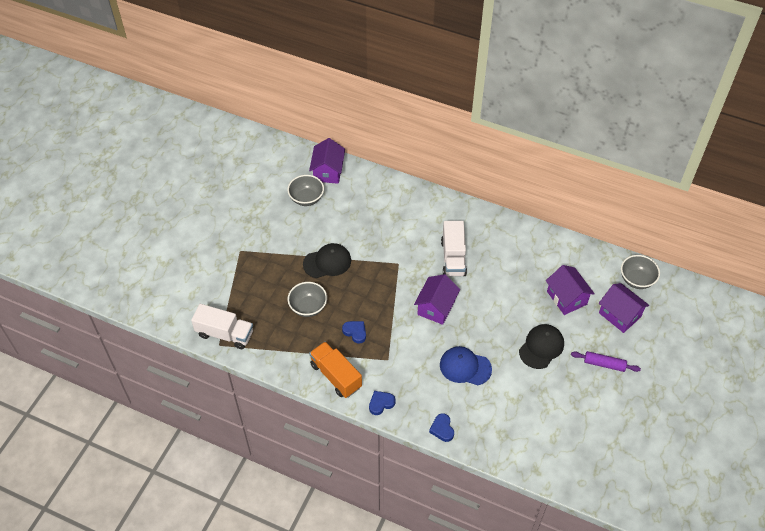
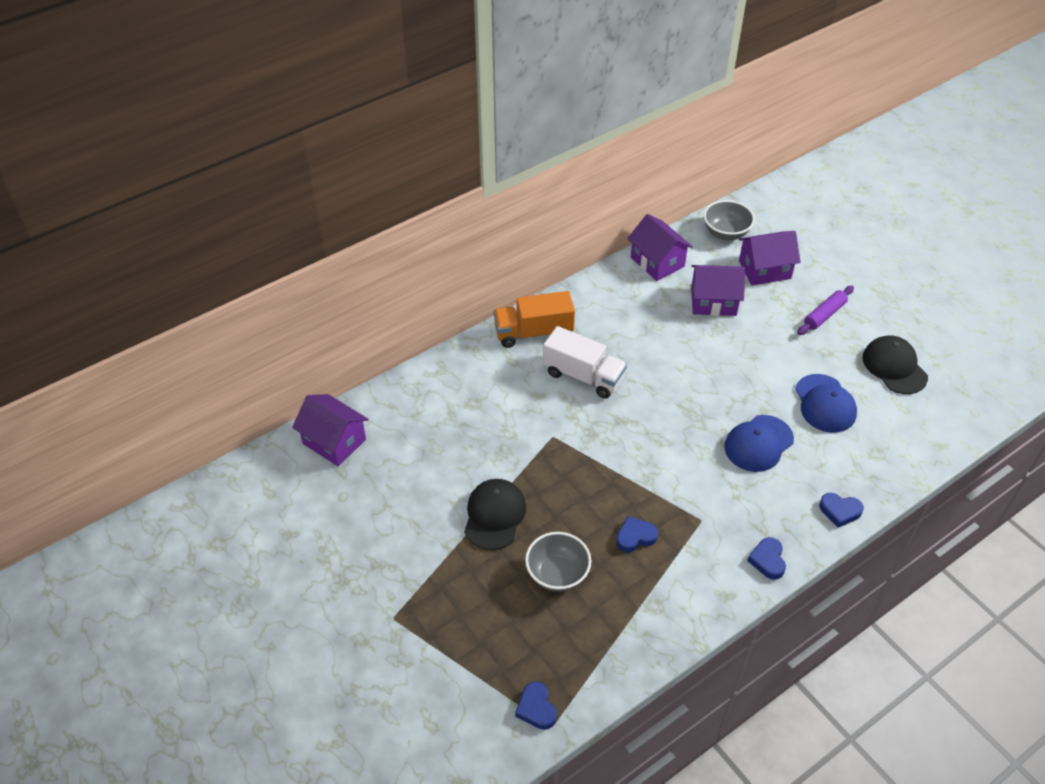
camera: 60 degrees left, 5 degrees down
(225, 334) = (536, 708): white truck -> blue heart
(306, 198) = (362, 489): grey bowl -> none
(336, 376) = (694, 593): orange truck -> orange truck (533, 332)
(436, 307) = (649, 429): purple house -> purple house (657, 262)
(524, 391) = (825, 403): none -> blue cap
(541, 347) = (770, 357): black cap -> black cap (894, 367)

